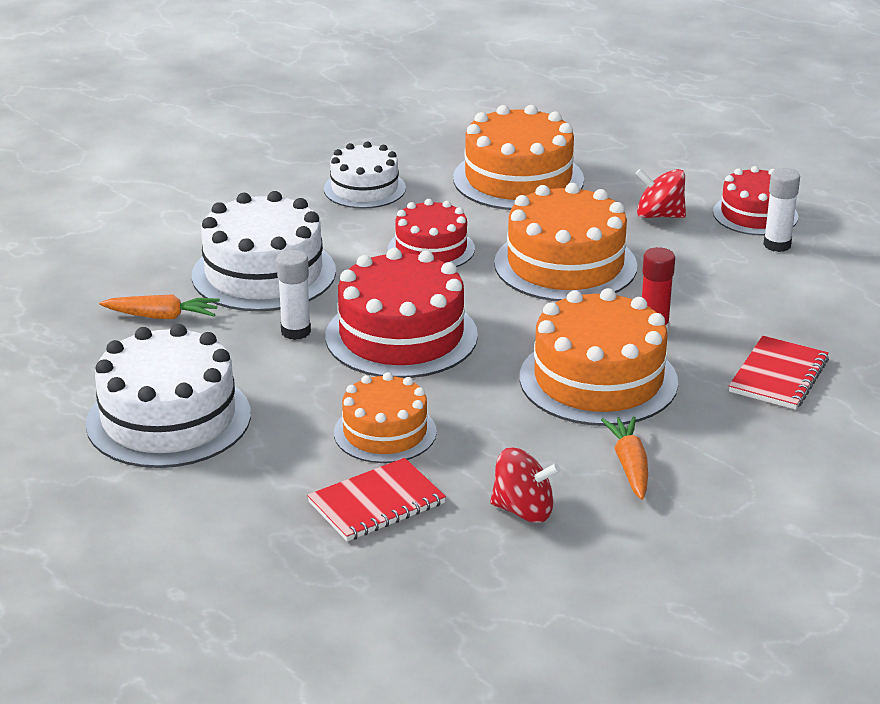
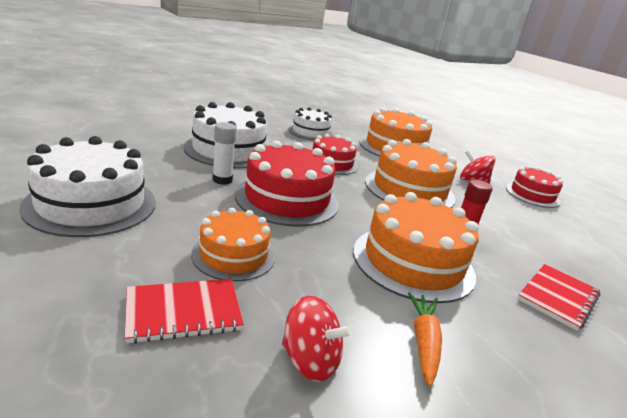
camera: 10 degrees right, 5 degrees down
(162, 316) = (151, 153): orange carrot -> none
(777, 245) = (547, 213): white glue stick -> none

